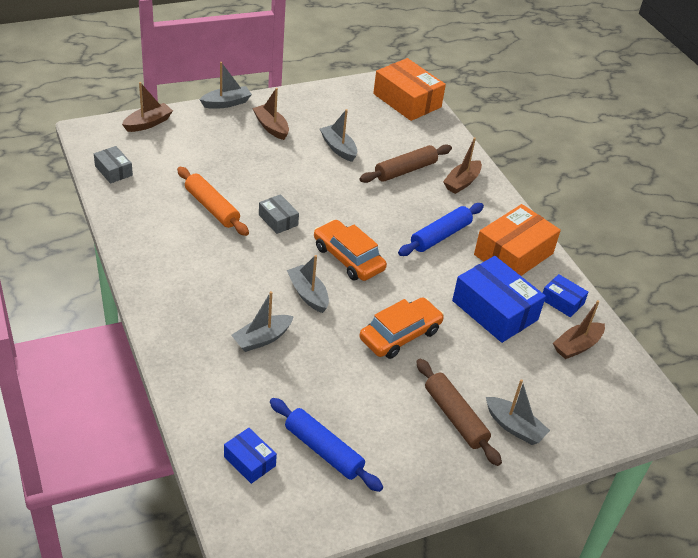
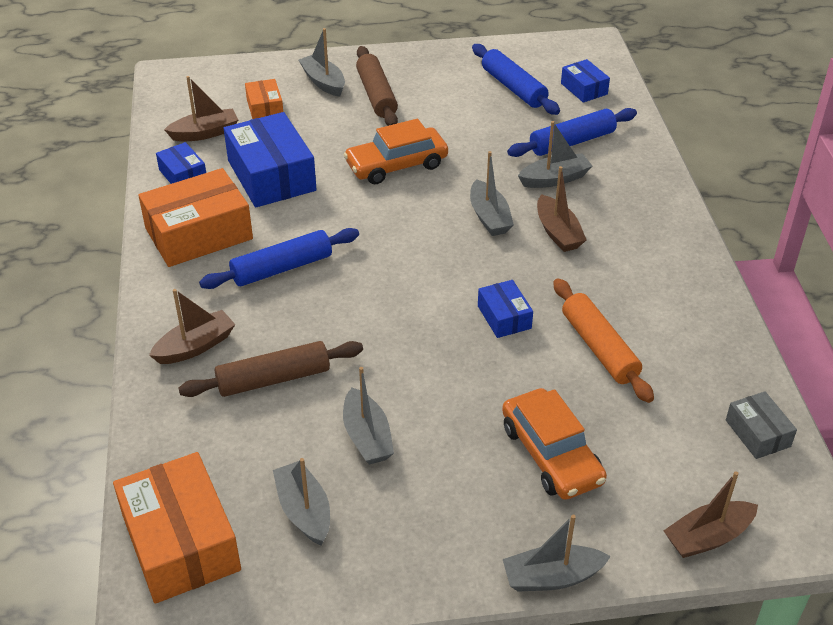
camera: 160 degrees left, 0 degrees up
(252, 384) = (572, 142): none -> blue rolling pin
(271, 127) = (475, 500): brown boat -> brown boat (558, 232)
(278, 220) = (504, 317): grey box -> blue box
(348, 258) = (422, 253): orange car -> orange car (551, 454)
(355, 116) = (304, 511): none -> grey boat
(547, 383) = (265, 108): none -> orange box

